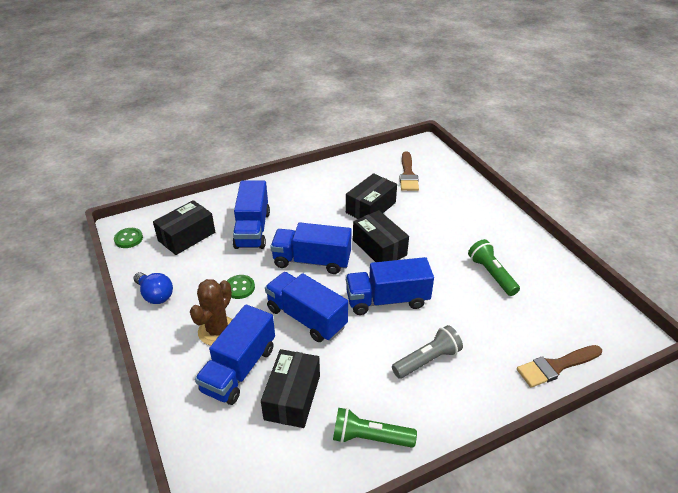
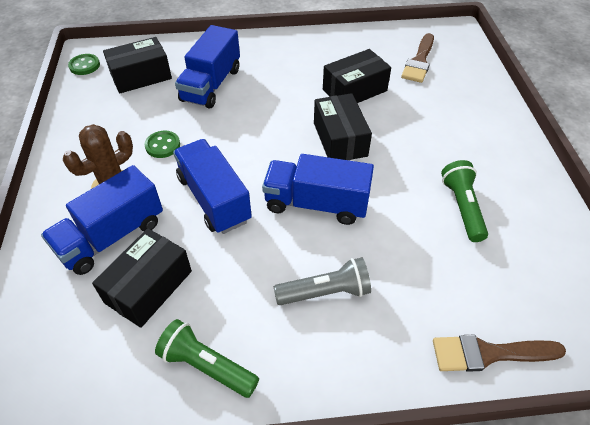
camera: 20 degrees right, 10 degrees up
(155, 295) = (76, 131): blue light bulb -> none
(312, 261) = (255, 135): blue truck -> none

